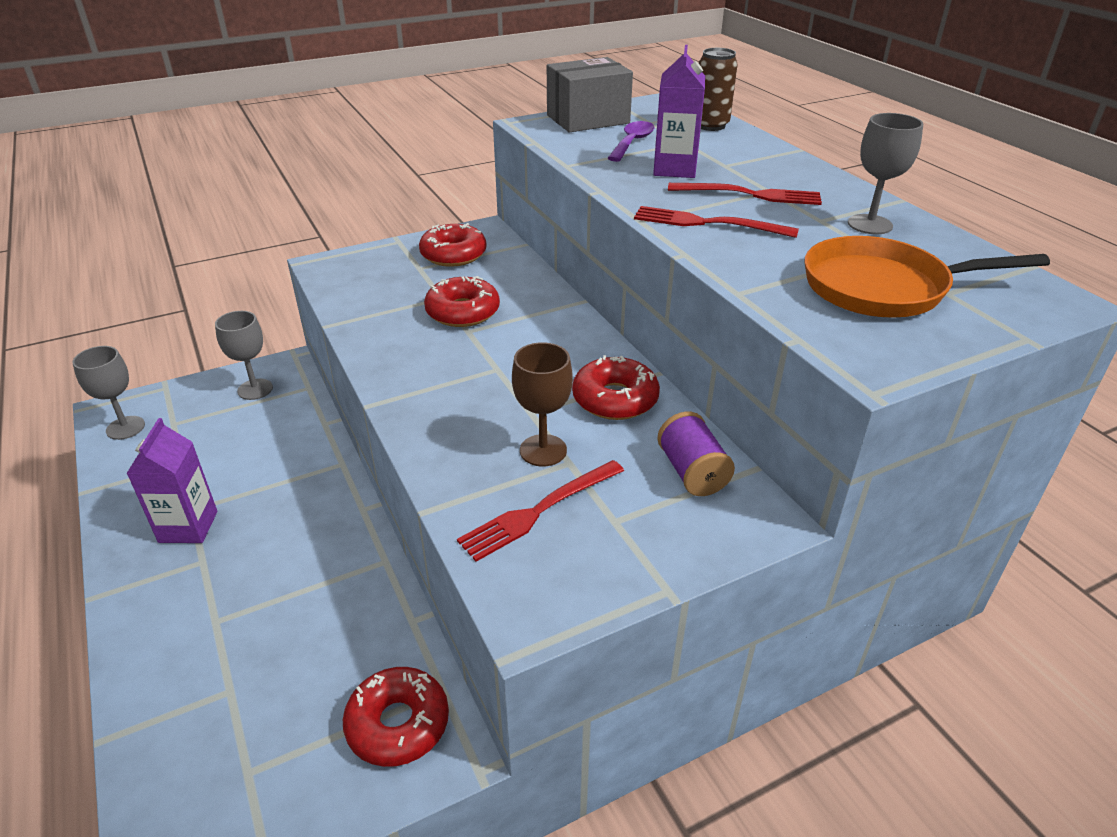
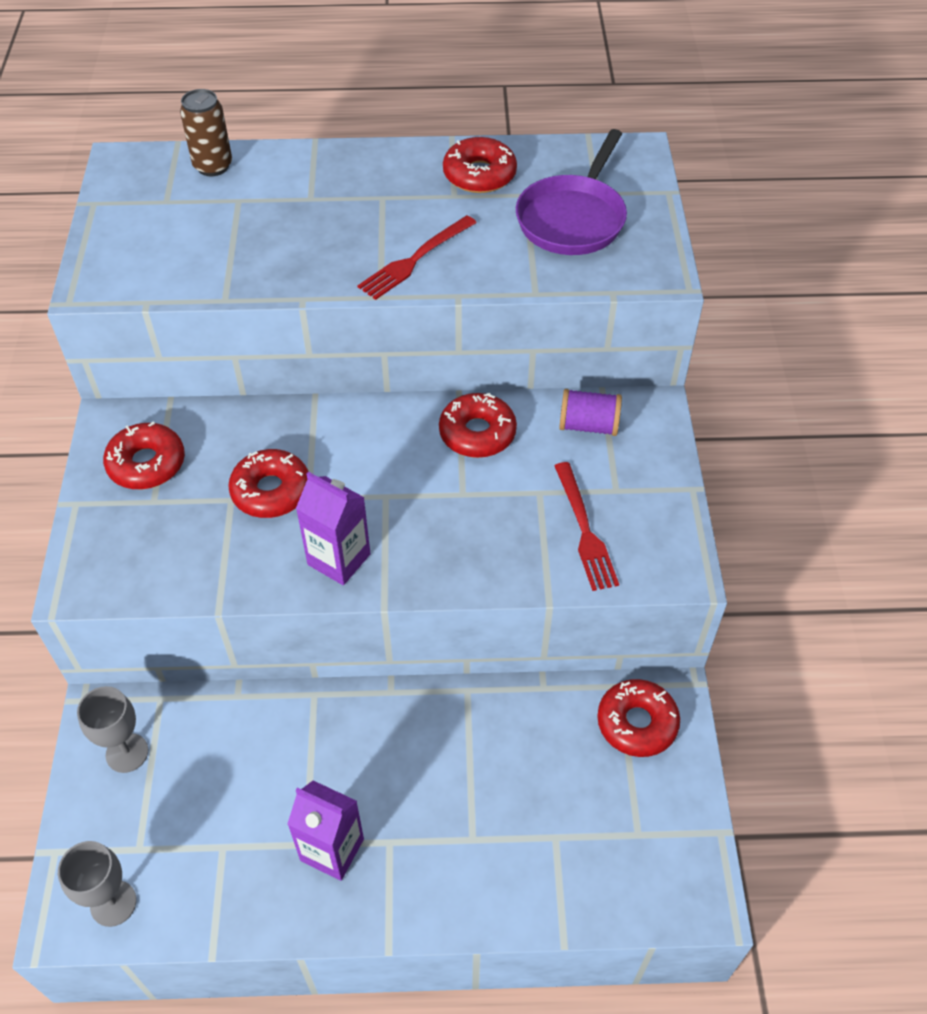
camera: 65 degrees left, 15 degrees up
(543, 450) = (516, 503): brown goblet -> none
(588, 119) = (117, 241): grey box -> none
(632, 143) = (209, 234): purple spoon -> none
(674, 169) = (294, 233): purple carton -> purple carton (339, 559)
(750, 195) = (381, 211): red fork -> none
(870, 224) = (479, 175): grey goblet -> red donut
(883, 288) = (573, 218): orange pan -> purple pan

